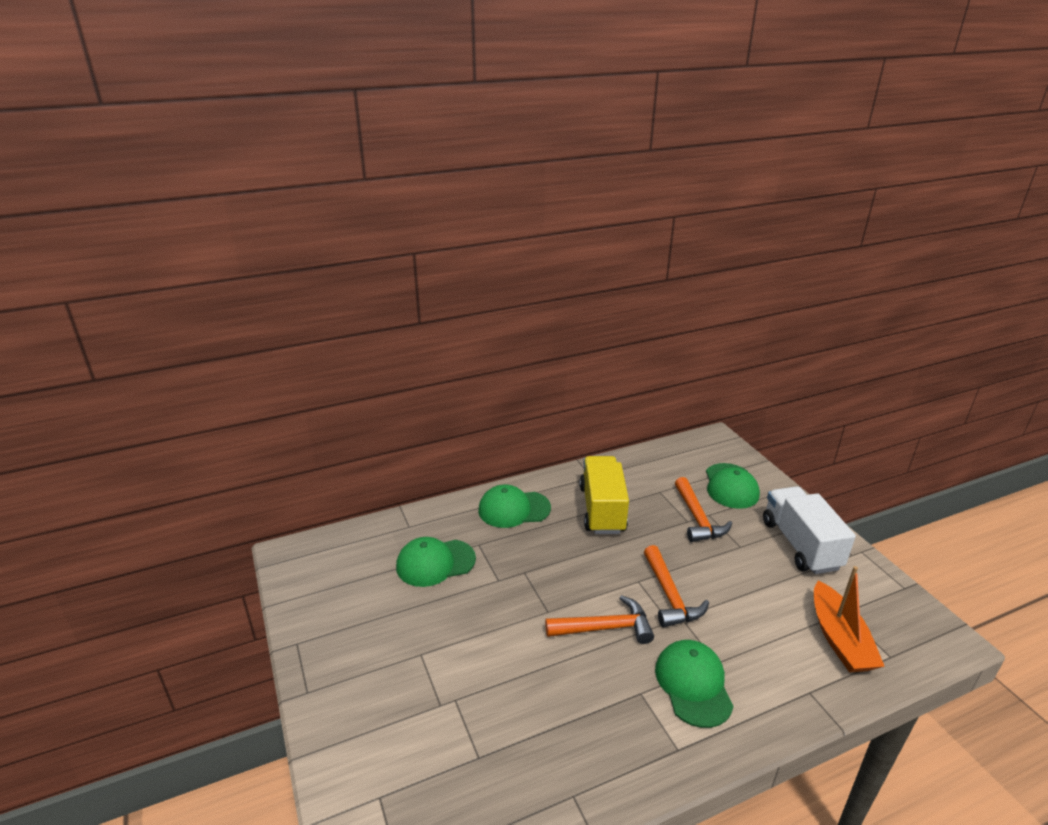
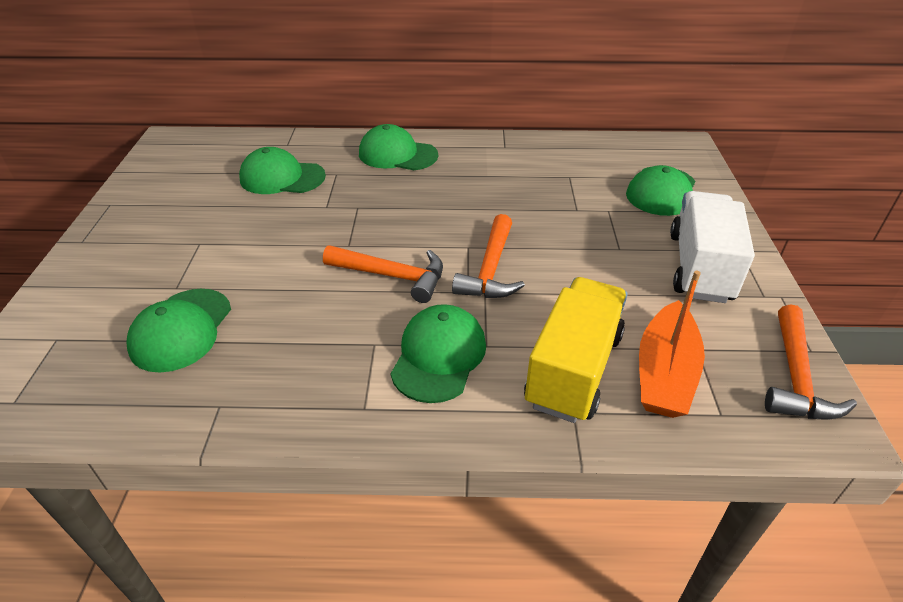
camera: 25 degrees right, 10 degrees up
(482, 742) = (181, 330): none -> green cap
(602, 509) = (489, 176): yellow truck -> yellow truck (573, 369)
(698, 518) = (591, 210): orange hammer -> orange hammer (796, 377)

